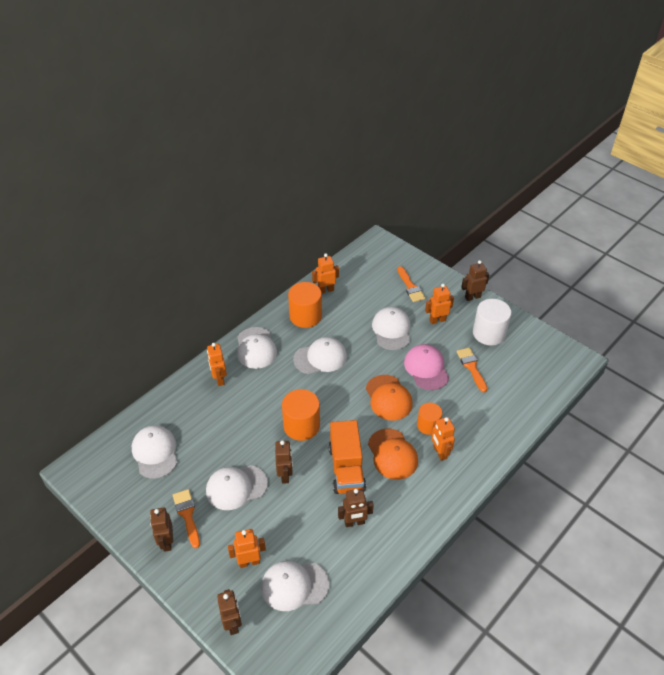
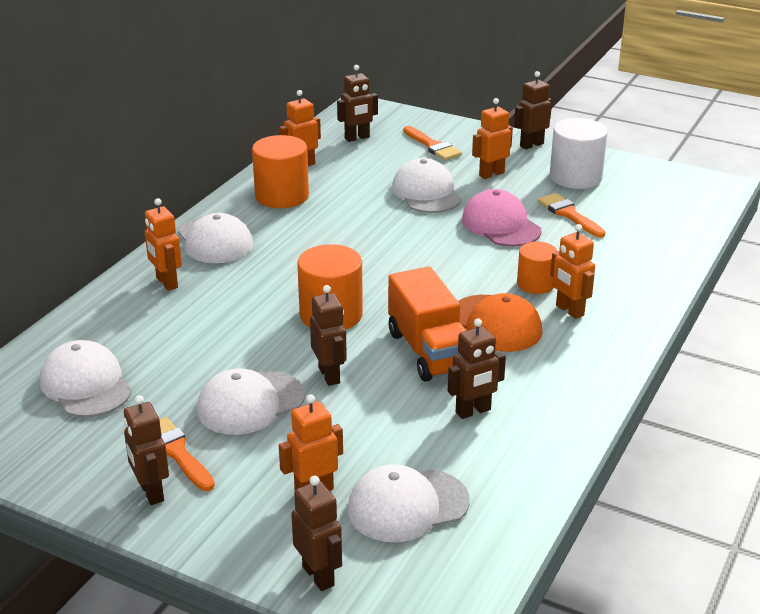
camera: 15 degrees left, 15 degrees down
(320, 358) = (327, 236): white cap -> none
(367, 270) = (357, 138): none -> brown robot
(388, 398) = (458, 264): orange cap -> none

